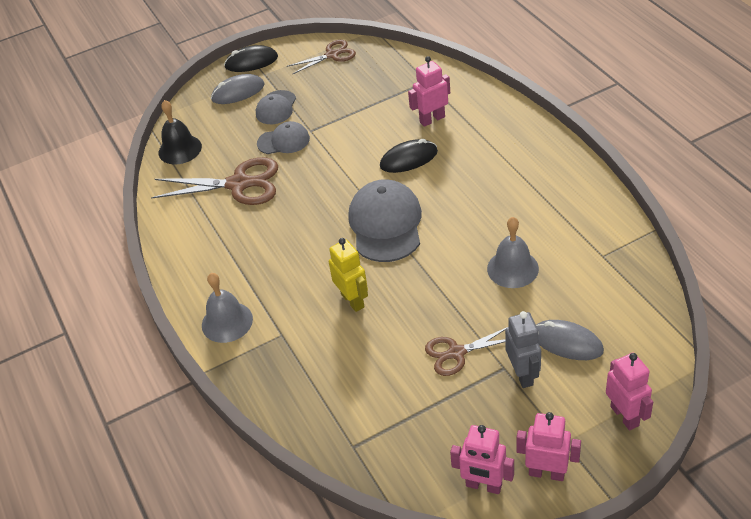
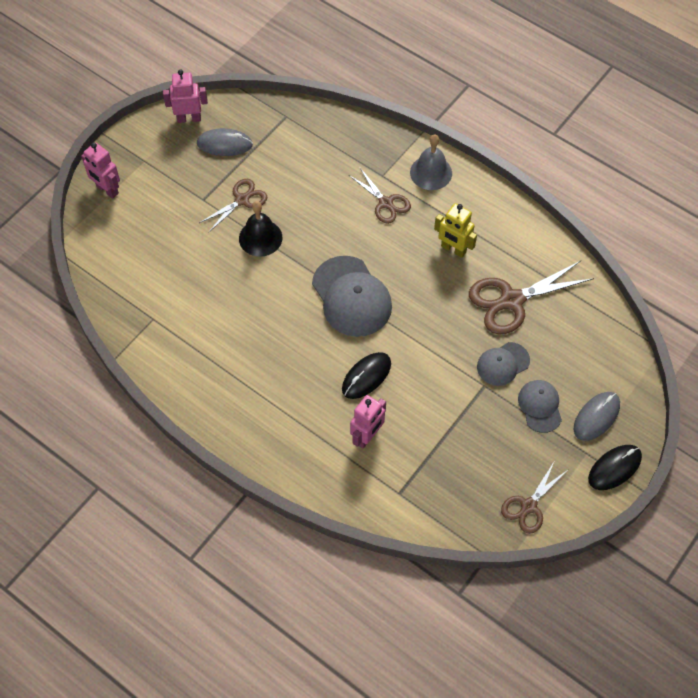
camera: 150 degrees right, 15 degrees up
(180, 149) = (599, 324): black bell -> black bell (260, 238)
(296, 303) = (386, 203): none -> brown scissors
(353, 300) = (342, 218): yellow robot -> yellow robot (453, 249)
(512, 268) = (224, 284): grey bell -> none
(523, 374) = (187, 198): grey robot -> none
(546, 473) = (150, 138): pink robot -> none
(567, 342) = (162, 232): grey mouse -> grey mouse (224, 144)

